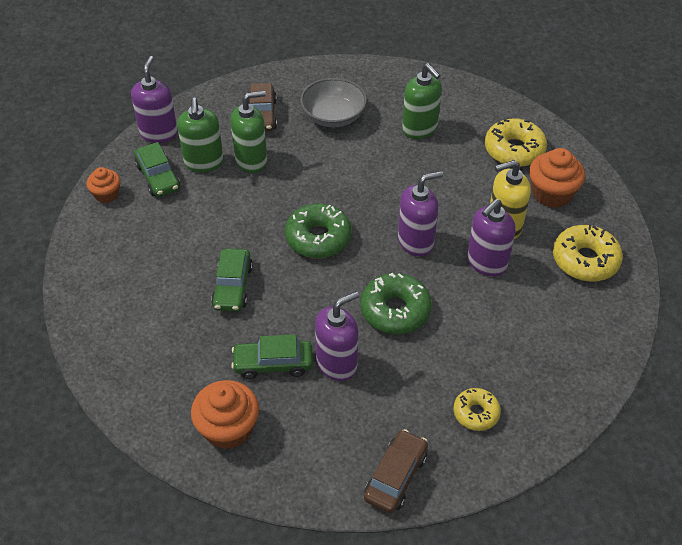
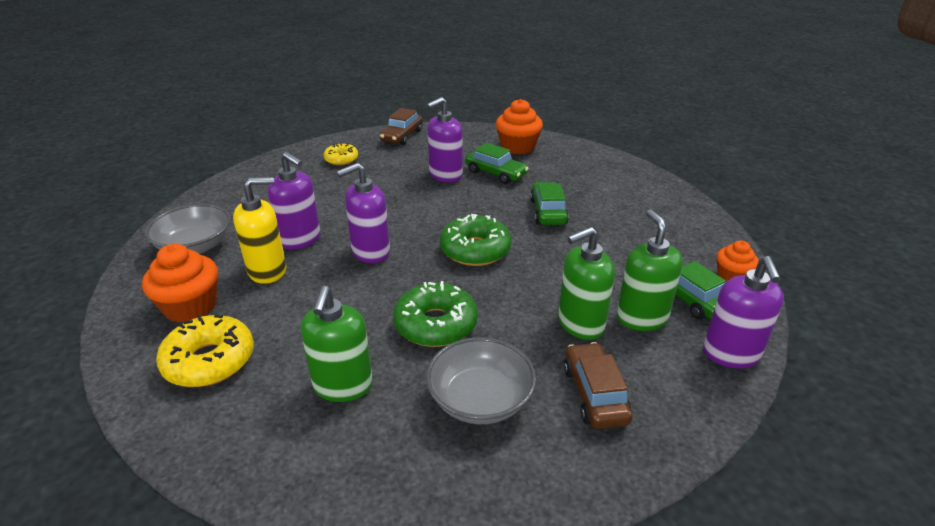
camera: 175 degrees right, 15 degrees down
(273, 364) = (496, 173): green car -> green car turned 45 degrees clockwise
(395, 310) = (396, 204): green donut -> green donut (435, 324)
(420, 129) = (343, 386): green soap dispenser -> green soap dispenser turned 135 degrees counterclockwise
(486, 263) = (300, 239): purple soap dispenser -> purple soap dispenser turned 90 degrees clockwise
(585, 260) = (195, 246): yellow donut -> grey bowl

